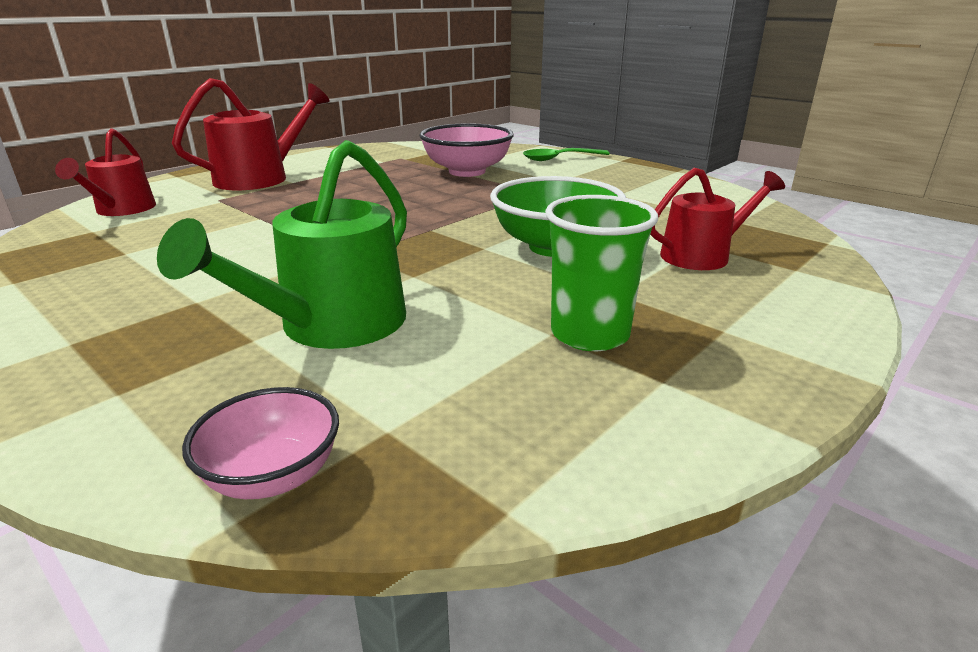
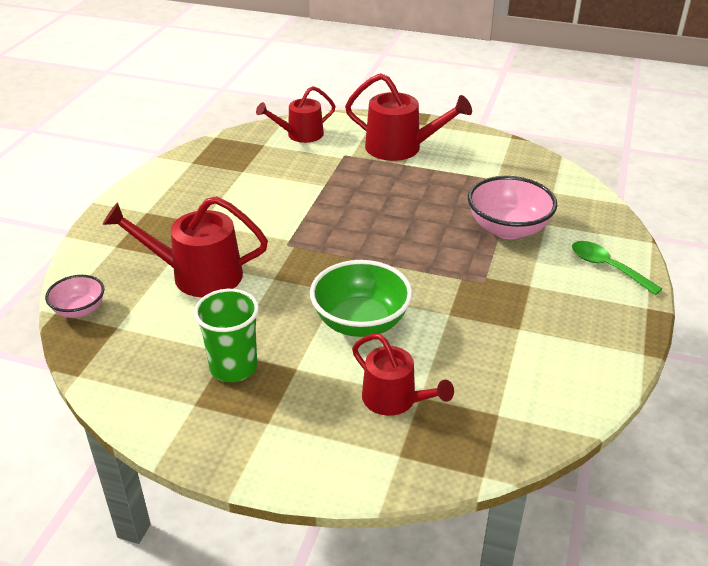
camera: 65 degrees right, 10 degrees up
(332, 325) = (198, 275): green watering can -> red watering can

